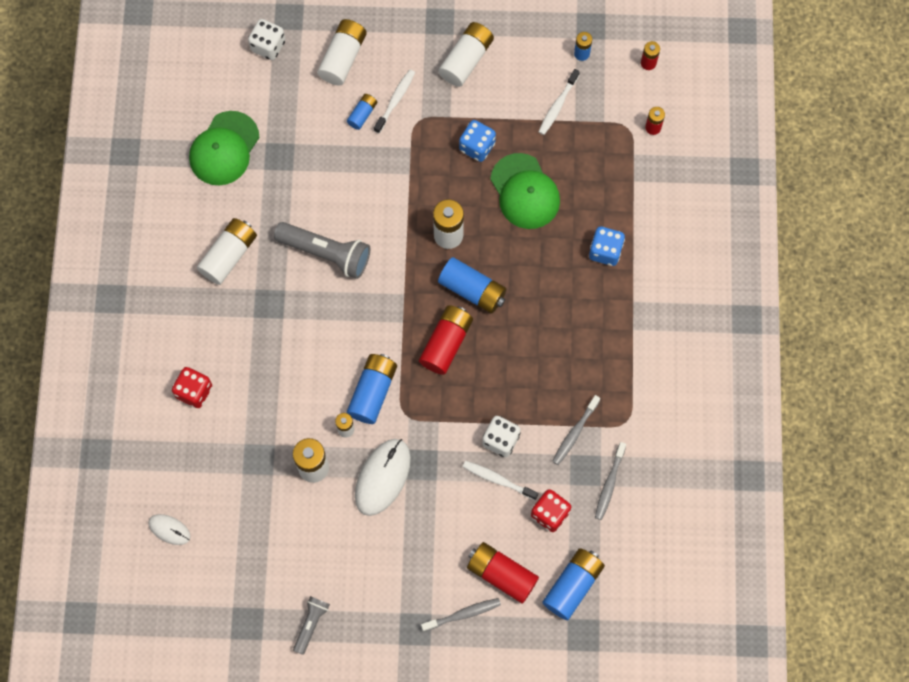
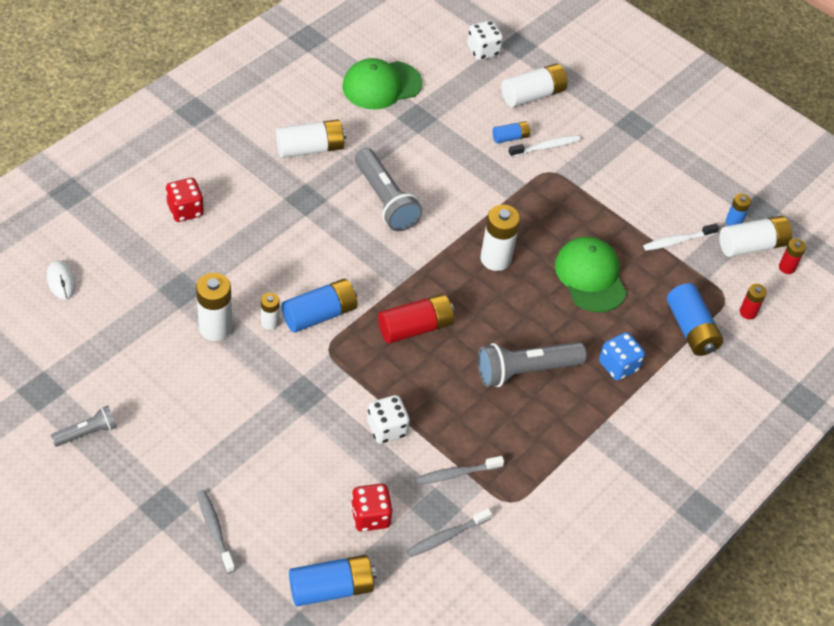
camera: 35 degrees right, 20 degrees down
(382, 477) = (261, 377): white mouse -> none
(463, 614) = (215, 530): grey toothbrush -> grey toothbrush turned 135 degrees counterclockwise
(466, 60) = (630, 161): white battery -> white battery (752, 245)
(472, 290) = (476, 309): blue battery -> blue battery (691, 329)
(477, 146) = (581, 220): blue dice -> none
(498, 479) = (353, 455): white toothbrush -> none
(501, 574) = (280, 527): red battery -> none
(525, 192) = (590, 276): green cap -> green cap turned 150 degrees clockwise
(549, 311) = (526, 371): none -> grey flashlight

